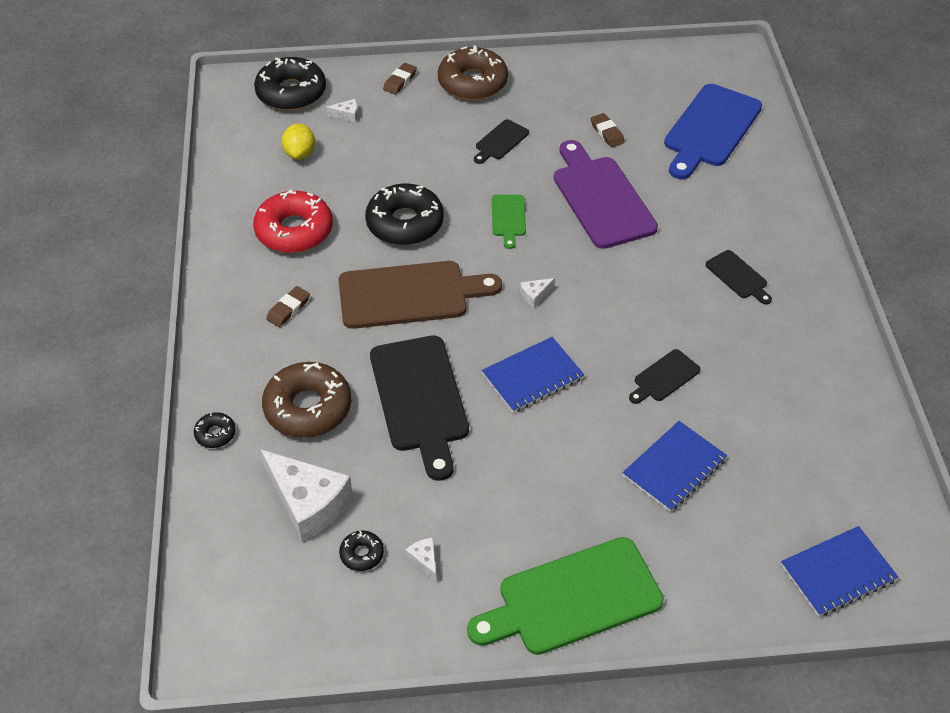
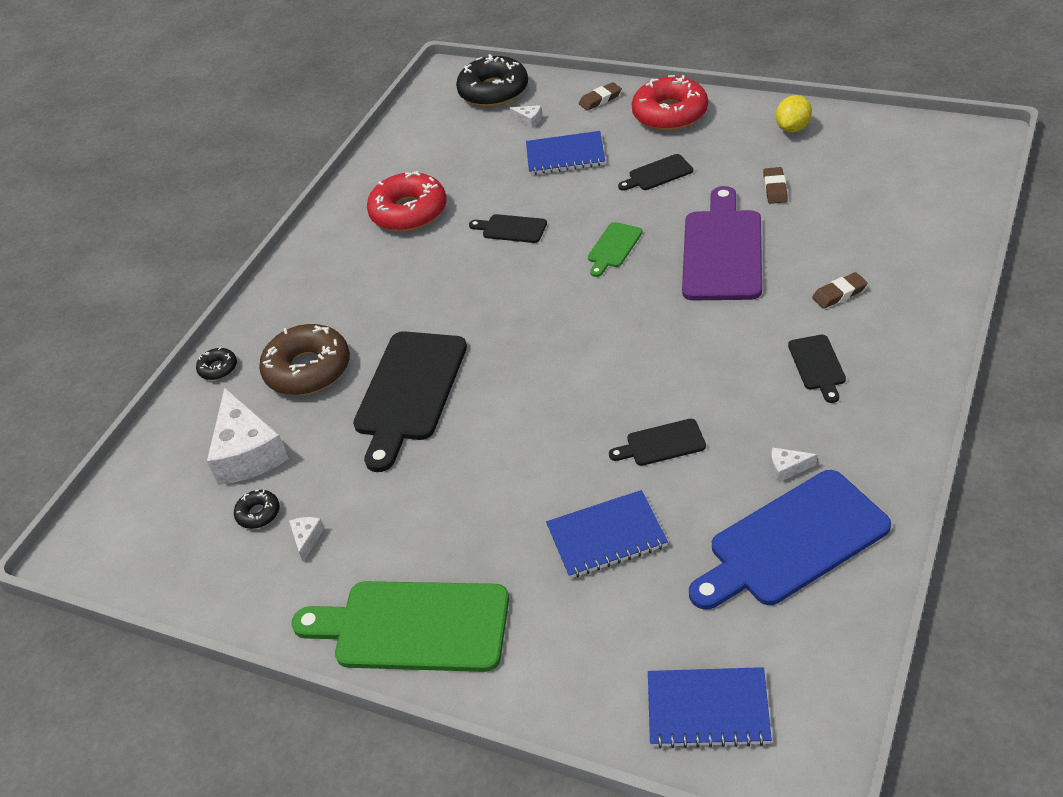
camera: 35 degrees right, 5 degrees down
(288, 309) = (354, 279): brown eraser -> brown eraser (839, 293)
(300, 154) = (462, 146): yellow lemon -> yellow lemon (793, 128)
(405, 223) = (511, 229): black donut -> black cutting board
(409, 295) = (468, 294): brown cutting board -> none
(472, 82) = (670, 114): brown donut -> red donut
(532, 376) = (528, 403): blue notebook -> blue notebook (565, 156)
(535, 295) = (587, 326): white cheese -> white cheese (787, 468)
(710, 129) = (894, 208): blue cutting board -> blue cutting board (792, 541)

